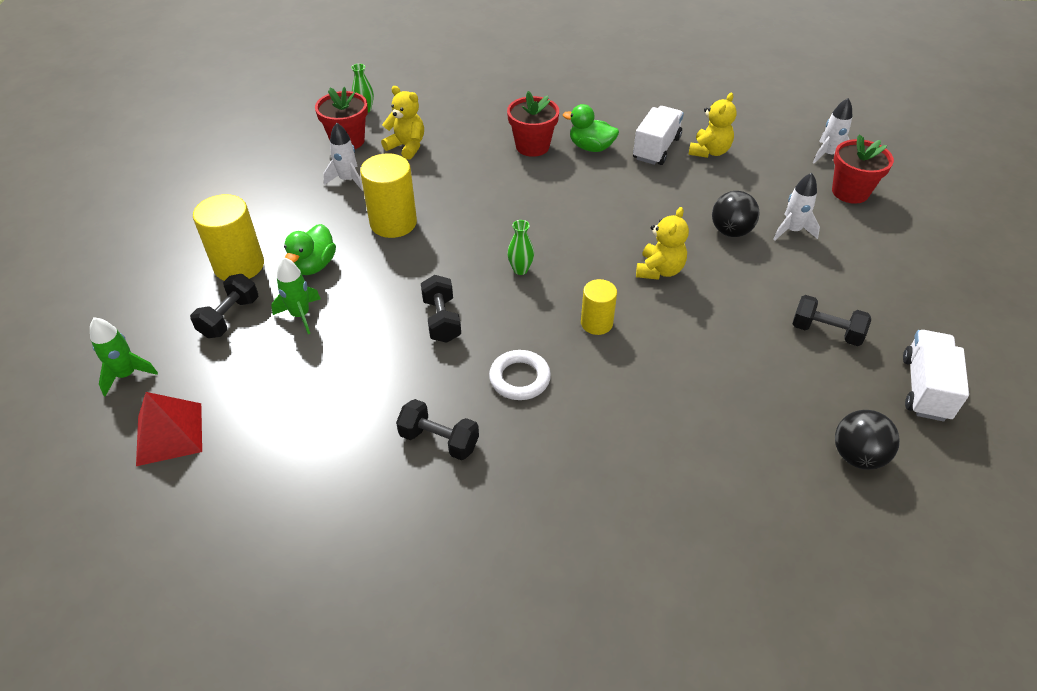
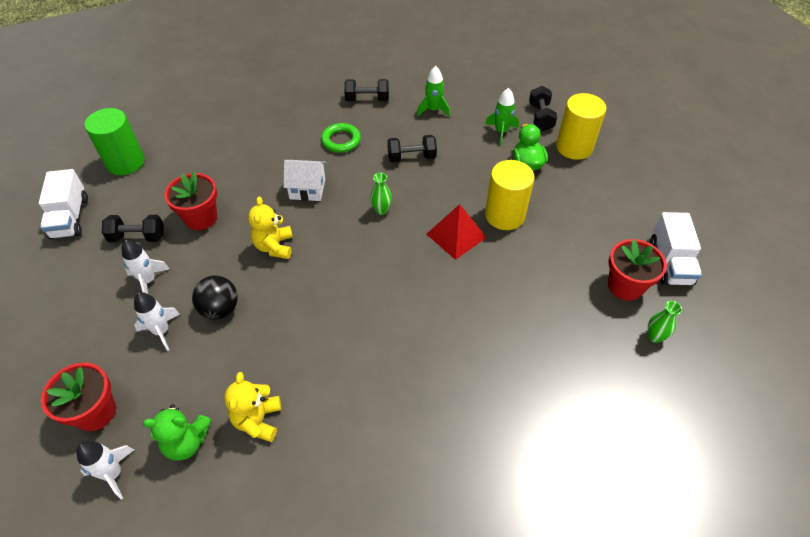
camera: 155 degrees right, 5 degrees up
(127, 375) = (557, 76): green rocket -> green rocket (433, 110)
(169, 433) = (504, 62): red pyramid -> red pyramid (456, 235)
(348, 180) = (579, 242): white rocket -> white rocket (148, 280)
(407, 146) = (567, 300): yellow teddy bear -> none
(442, 320) = (411, 157): black dumbbell -> black dumbbell turned 60 degrees counterclockwise
(519, 378) = (341, 140): white ring -> green ring
(532, 146) = (449, 350): red flower pot -> red flower pot (201, 218)
(591, 147) = (389, 373): green duck -> none
(596, 323) = (307, 189): yellow cylinder -> white house
(656, 148) = (318, 401): white truck -> white truck (670, 262)
(769, 155) = (186, 442): none -> green teddy bear
(857, 456) = (125, 162): black ball -> green cylinder

